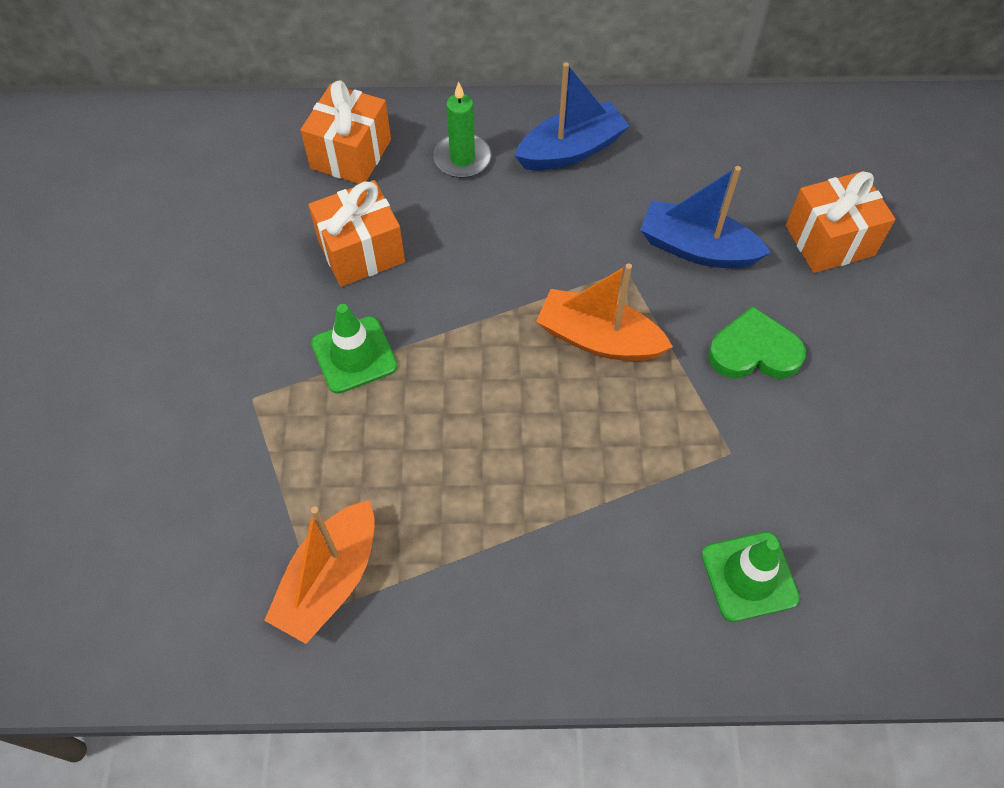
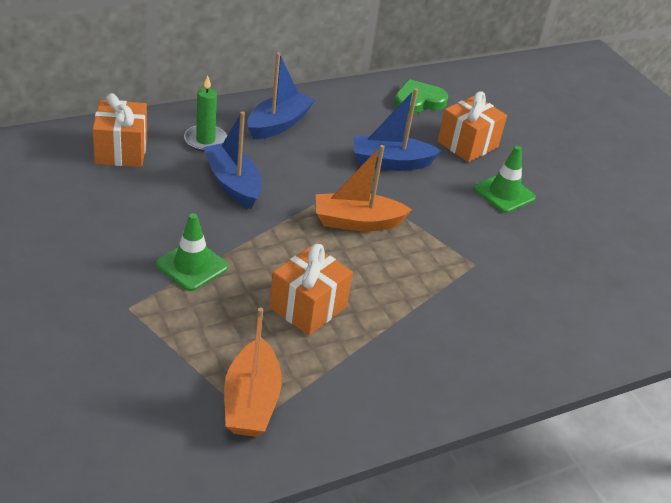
camera: 30 degrees left, 20 degrees down
(361, 251) = (162, 205): orange gift -> orange gift (308, 307)
(464, 237) = (233, 184): none -> blue boat
(749, 576) = (524, 325): green traffic cone -> green traffic cone (504, 193)
(754, 351) = (457, 209): green heart -> green heart (418, 101)

